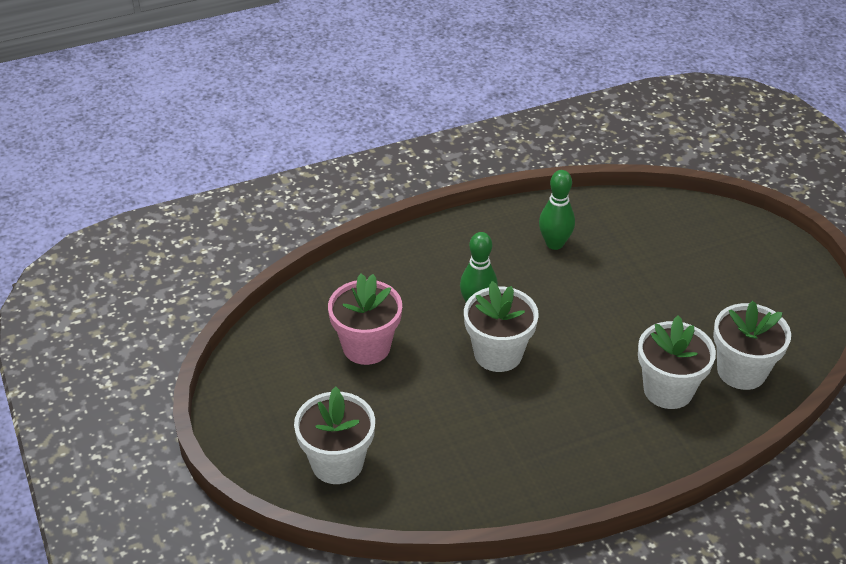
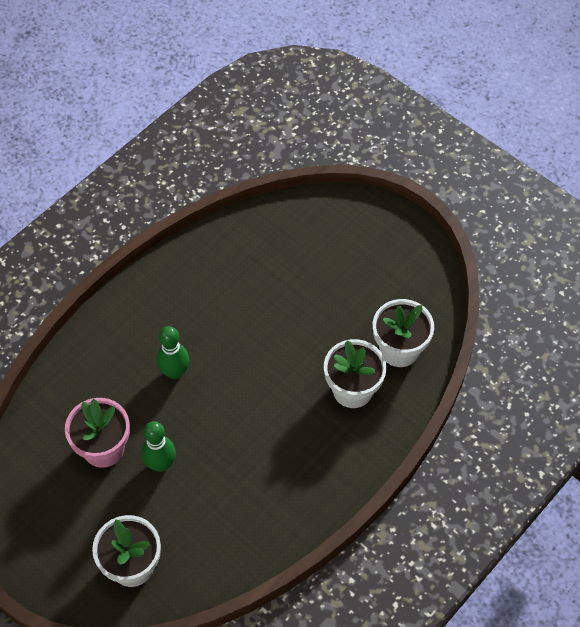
camera: 25 degrees left, 15 degrees up
(498, 354) = (211, 411): white flower pot -> none
(554, 243) = (209, 284): green bowling pin -> green bowling pin (161, 464)

